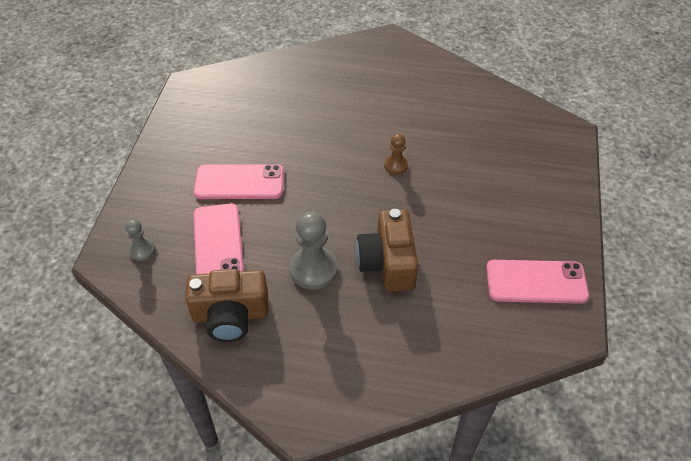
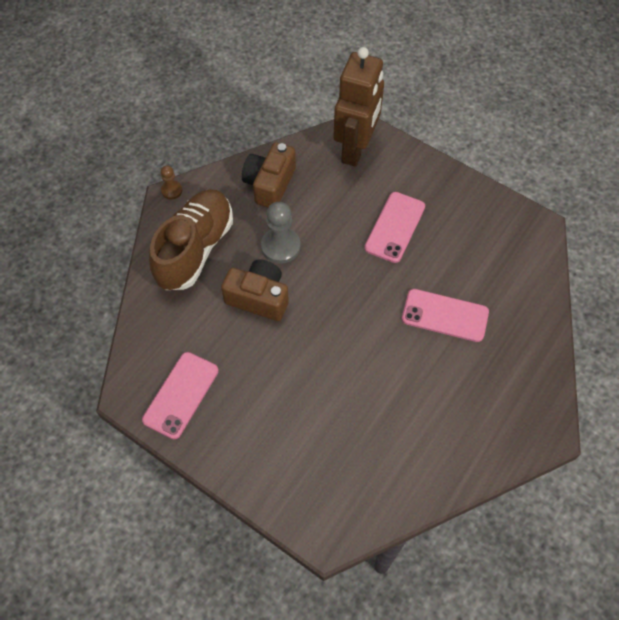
camera: 115 degrees right, 10 degrees up
(142, 250) = (356, 149): grey pawn -> brown robot
(218, 243) = (338, 195): pink phone -> pink phone (445, 315)
(362, 352) = (195, 249): none -> brown shoe
(396, 165) = (358, 351): brown pawn -> brown pawn (171, 190)

